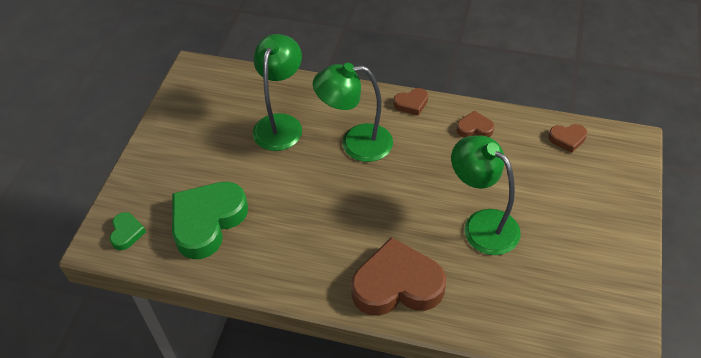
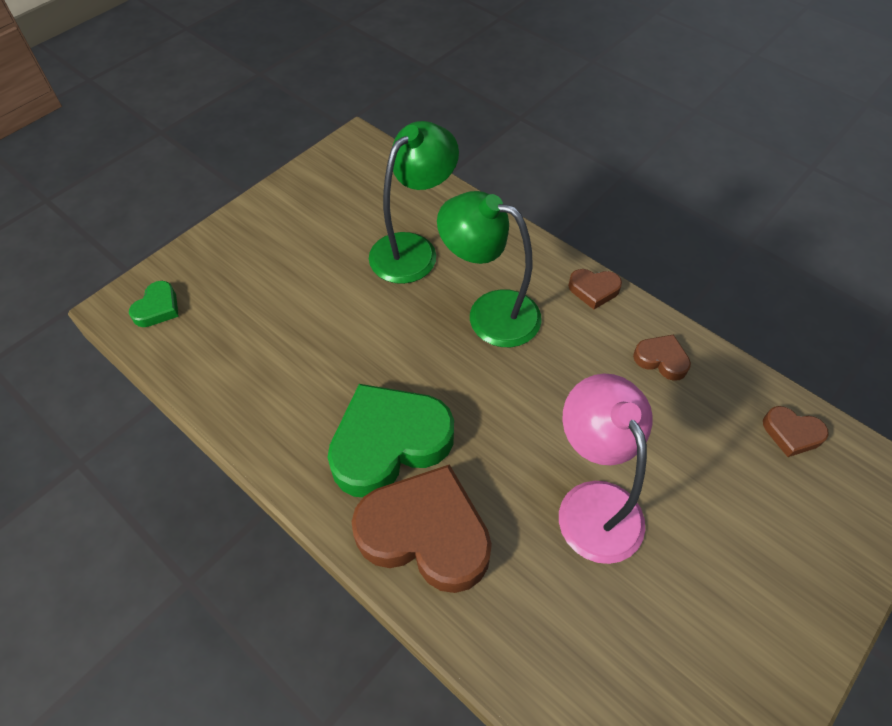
camera: 25 degrees right, 5 degrees up
(207, 222) = (252, 335): green heart -> green heart (389, 443)
(482, 224) = (593, 503): green lamp -> pink lamp

